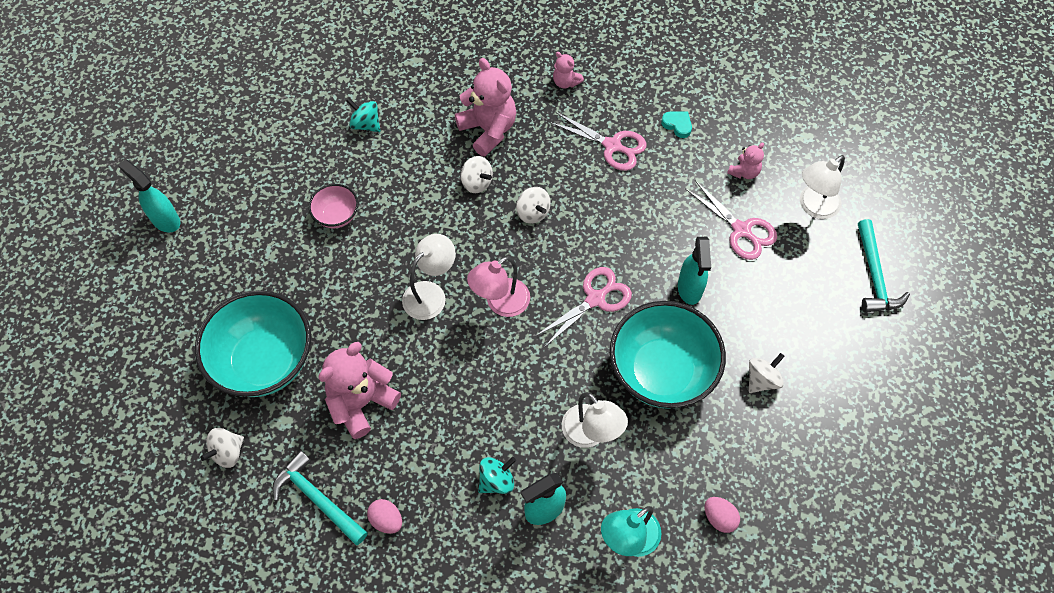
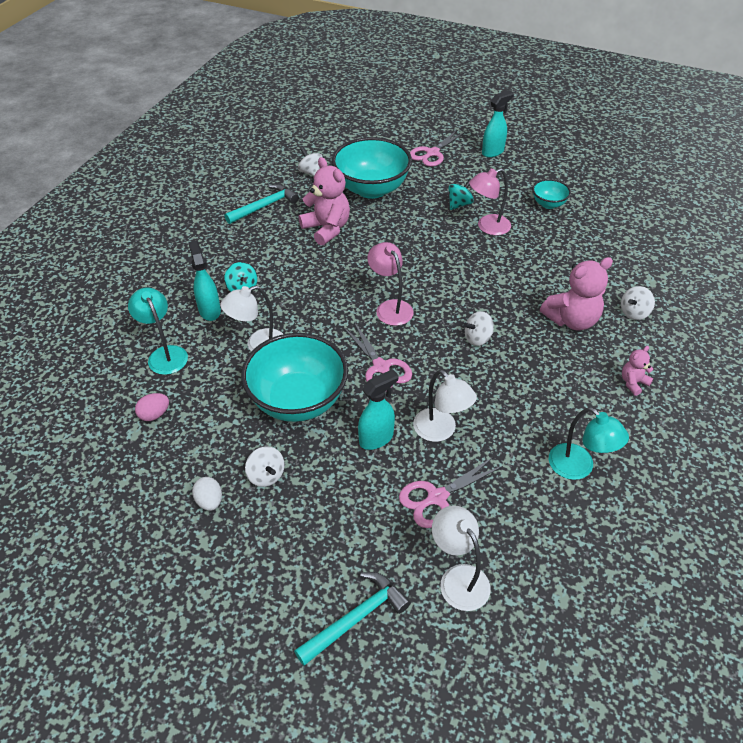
camera: 100 degrees right, 15 degrees down
(283, 153) = (548, 204): none -> turquoise bowl
(337, 216) = (487, 227): pink bowl -> pink lamp
(366, 124) = (577, 247): turquoise spinning top -> turquoise spinning top (459, 204)
(386, 520) = (237, 234): pink egg -> none
(431, 294) = (407, 269): white lamp -> white lamp (440, 431)
(477, 182) = (513, 306): white spinning top -> white spinning top (634, 313)
(612, 146) = (551, 407): pink scissors -> pink scissors (432, 153)
(677, 125) = (578, 468): turquoise heart -> turquoise lamp
(690, 289) = (376, 438): turquoise spray bottle -> turquoise spray bottle turned 135 degrees clockwise
(744, 172) = (512, 518): pink teddy bear -> none
(806, 424) = (209, 501): none -> white egg
(874, 276) = (356, 618): turquoise hammer -> turquoise hammer turned 135 degrees clockwise

